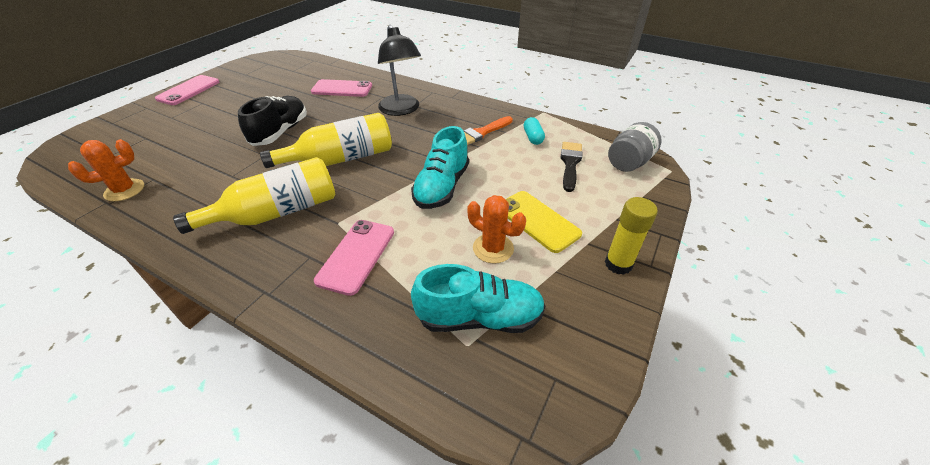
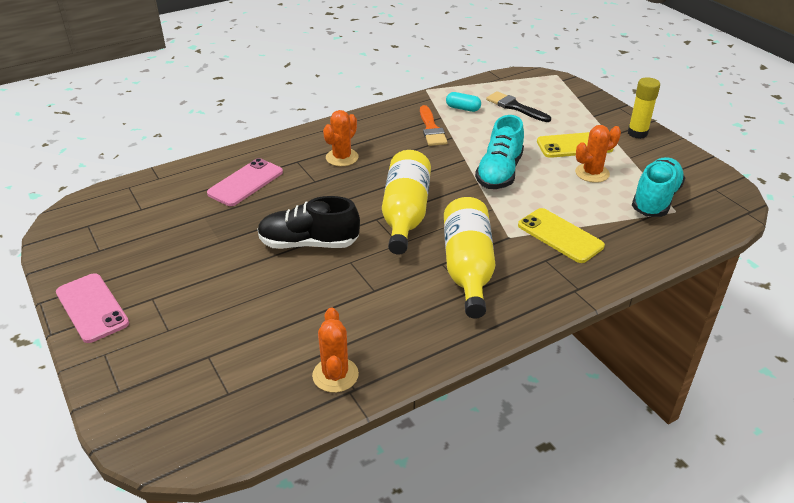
camera: 60 degrees left, 5 degrees down
(280, 132) = (308, 243): black shoe -> black shoe turned 45 degrees counterclockwise
(356, 256) = (560, 236): pink phone -> yellow phone
(401, 110) = (342, 157): black lamp -> orange cactus
(442, 187) = (499, 172): turquoise shoe -> turquoise shoe turned 60 degrees clockwise
(628, 163) = (534, 85): grey jar -> none

